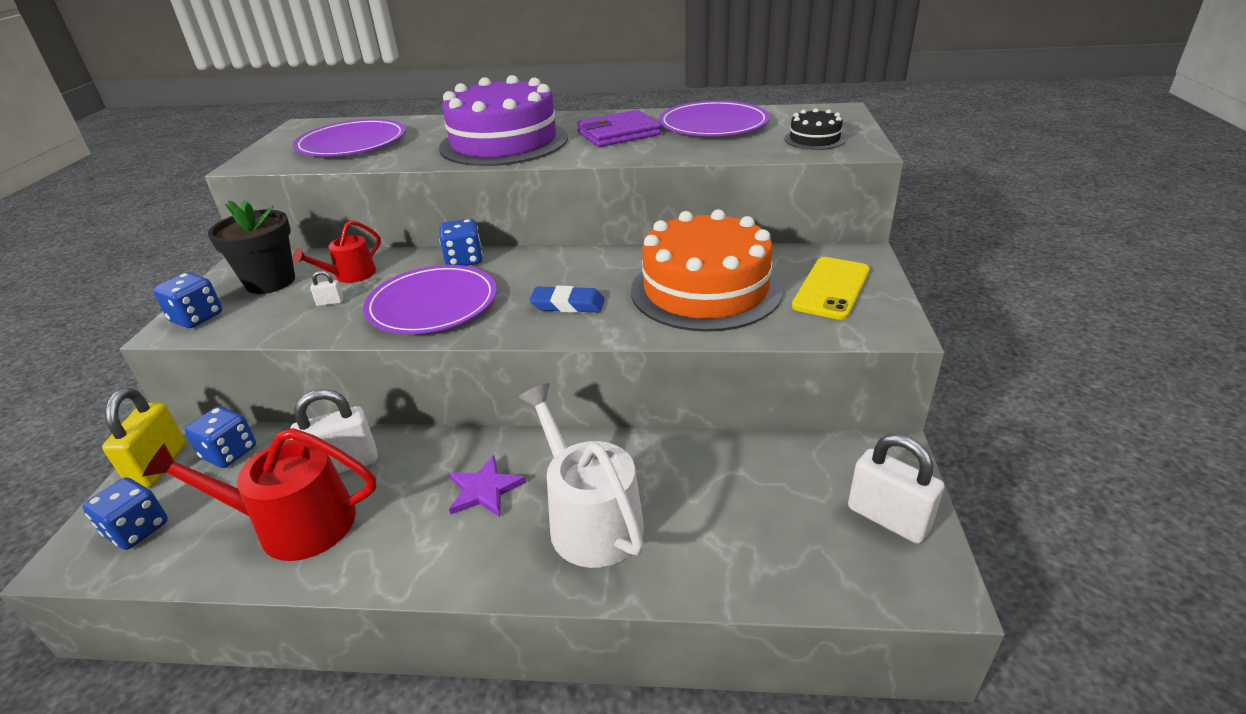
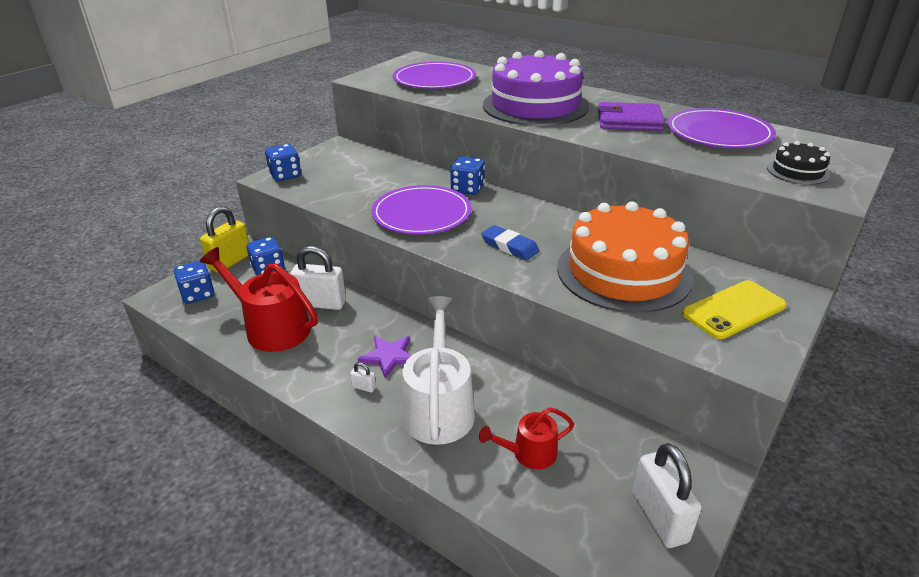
camera: 30 degrees right, 0 degrees up
(270, 282) = (340, 165): black flower pot -> none
(330, 302) = (362, 191): white padlock -> white padlock (364, 387)
(350, 275) = (388, 176): red watering can -> red watering can (529, 453)

